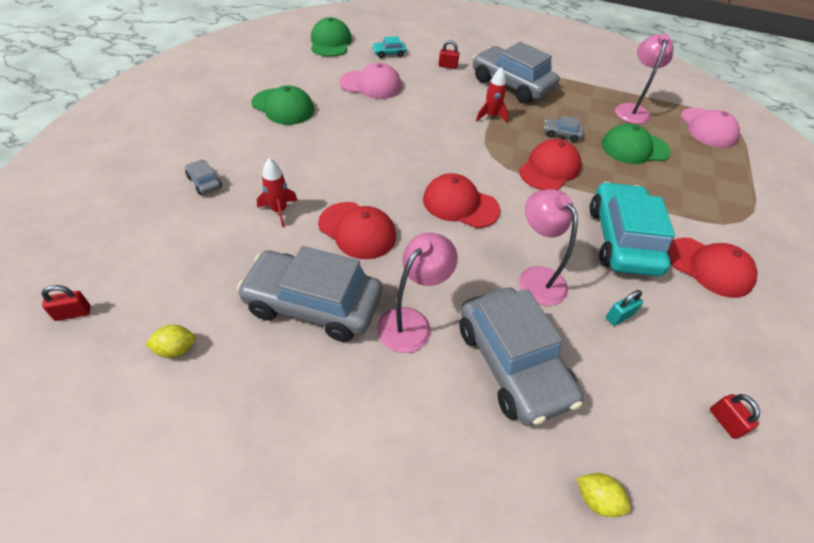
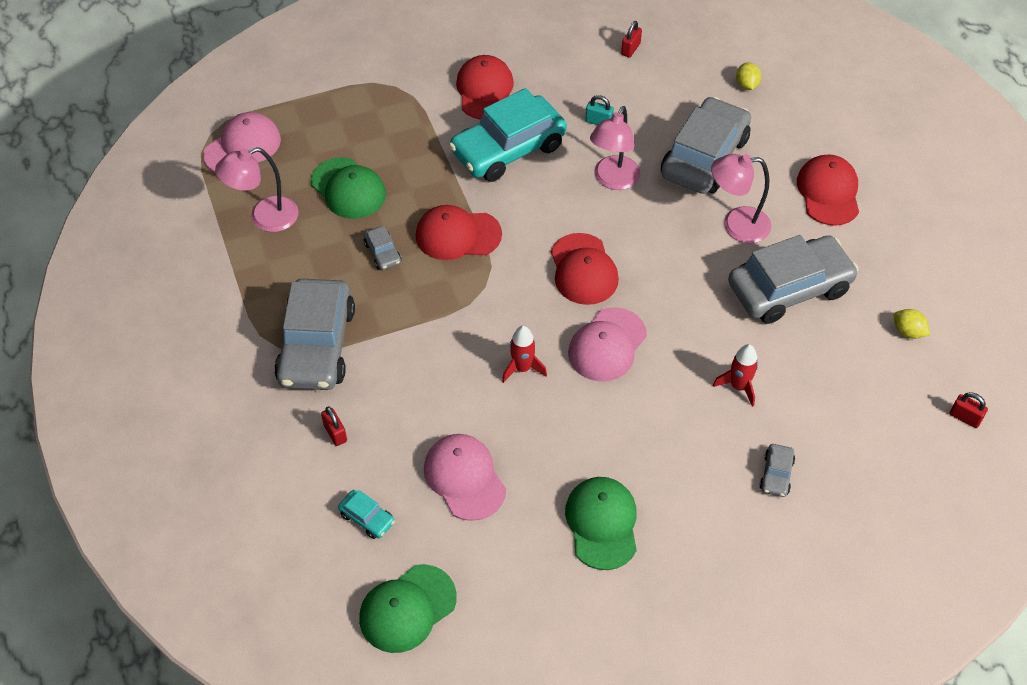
camera: 125 degrees left, 5 degrees up
(313, 304) = (789, 288): grey car -> grey car turned 90 degrees counterclockwise
(357, 230) = (694, 316): red cap -> red cap (828, 192)
(387, 176) = (607, 345): none -> pink cap
(490, 116) = (411, 327): red rocket -> red rocket (522, 368)

